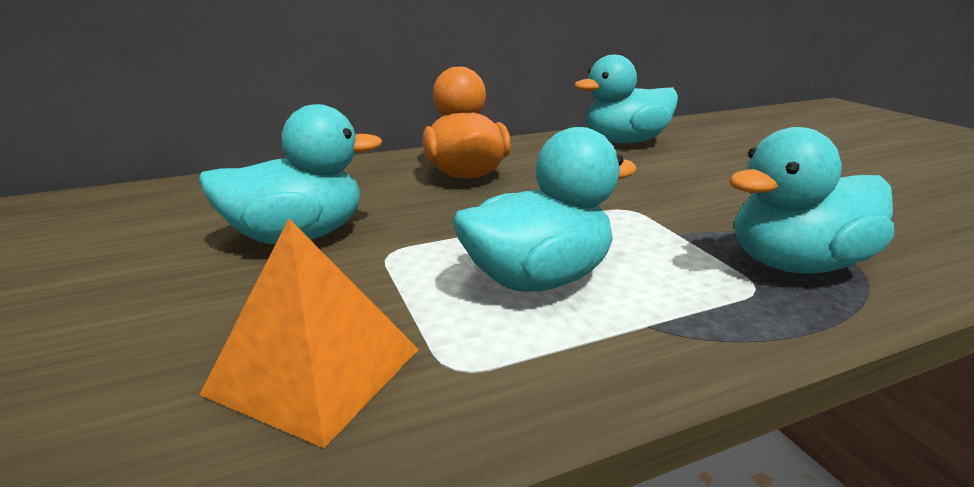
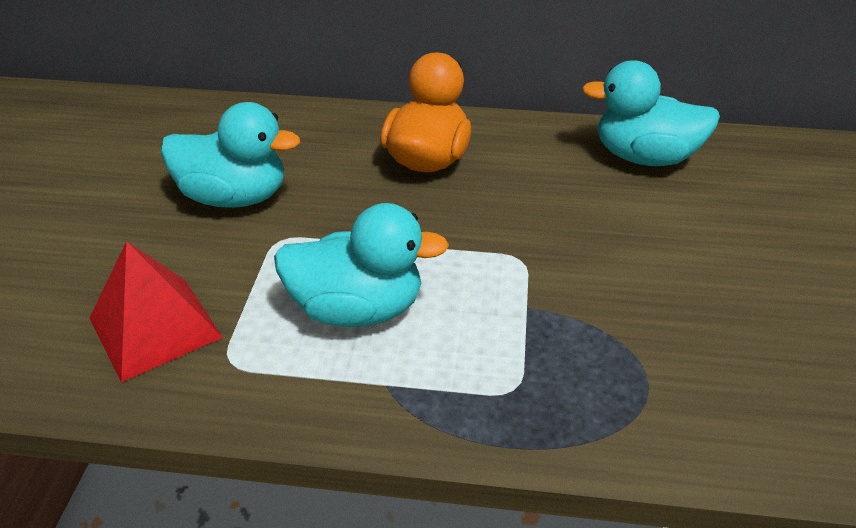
camera: 30 degrees right, 15 degrees up
(315, 370) = (155, 327): orange pyramid -> red pyramid
(795, 264) = (584, 382): turquoise duck -> none

